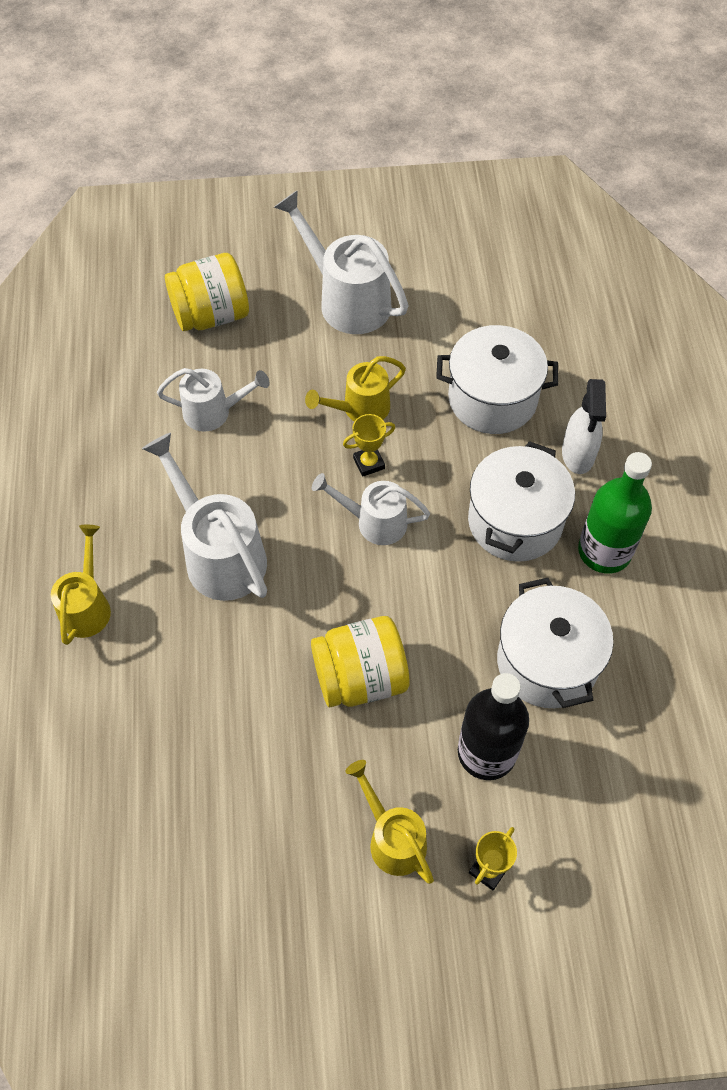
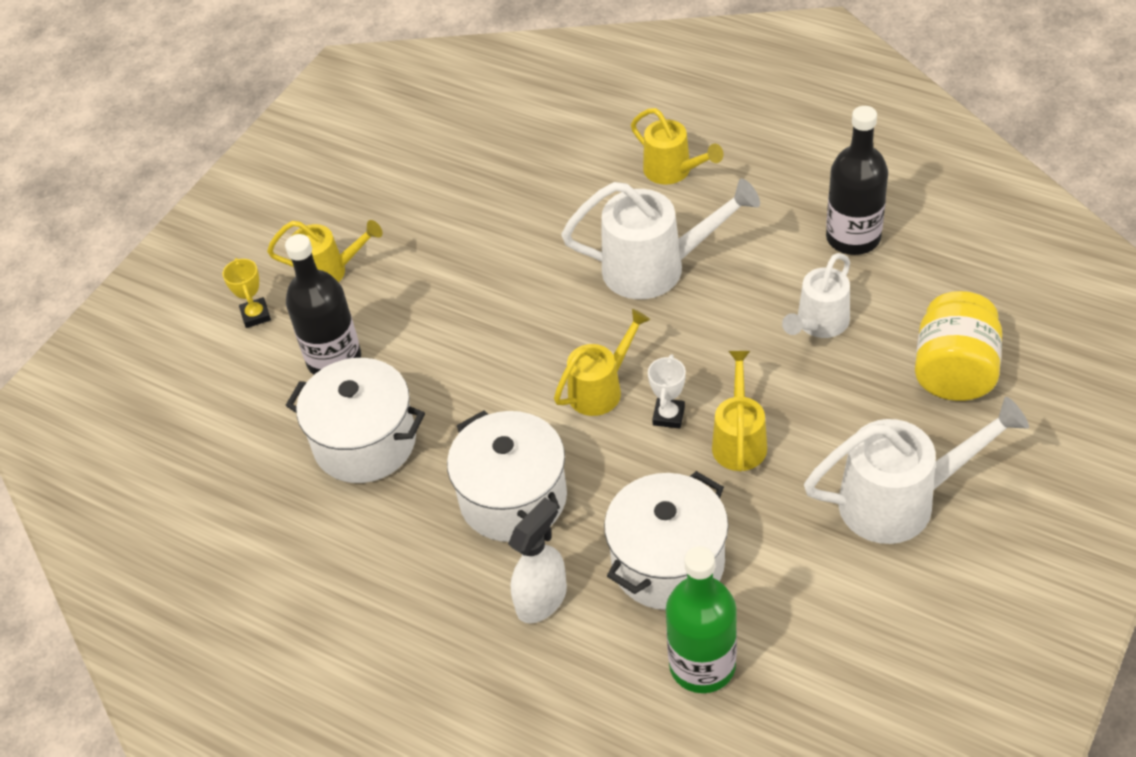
camera: 130 degrees right, 10 degrees down
(103, 431) = (853, 237): none -> black bottle
(360, 678) = (465, 310): yellow jar -> none
(369, 463) = (668, 416): yellow trophy -> white trophy
(374, 522) = (601, 389): white watering can -> yellow watering can
(578, 454) = (542, 599): white spray bottle -> white spray bottle turned 90 degrees clockwise
(604, 551) = (423, 552): green bottle -> green bottle (702, 665)

